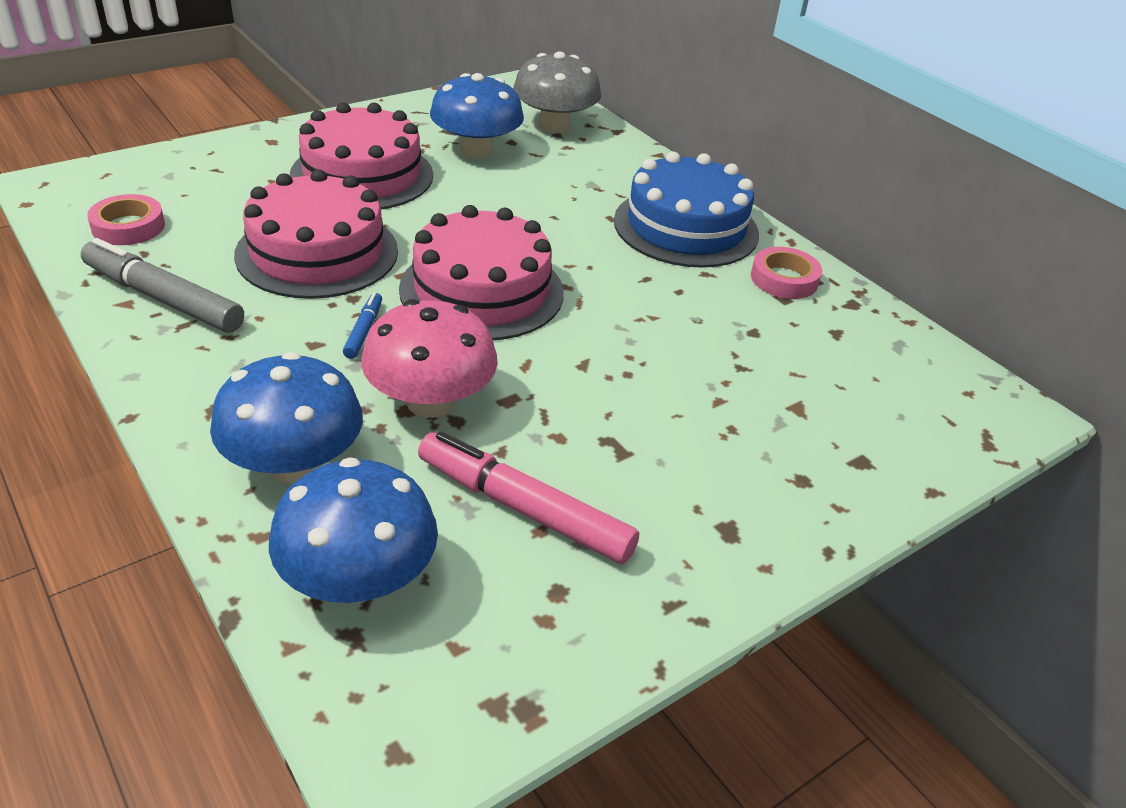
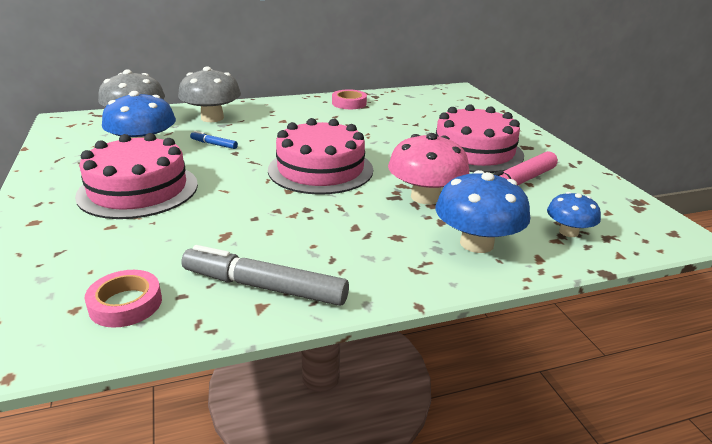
camera: 70 degrees left, 10 degrees down
(163, 298) = (264, 287): grey marker -> grey marker turned 60 degrees clockwise
(317, 252) = (239, 216): pink cake -> pink cake (474, 152)
(358, 578) = (568, 232): blue mushroom -> blue mushroom, size x0.58
(364, 331) = (347, 209): blue marker -> blue marker (214, 144)
(610, 172) = (212, 118): none -> grey mushroom
(686, 227) = (288, 112): blue cake -> none

